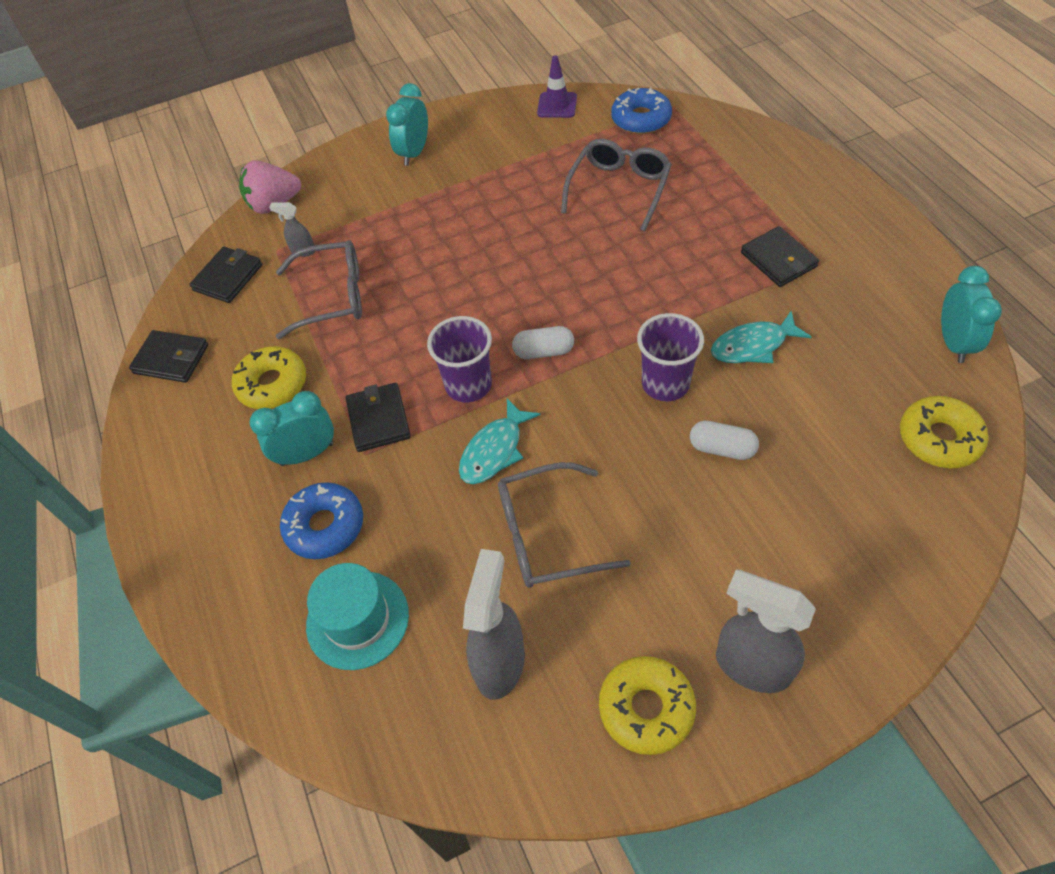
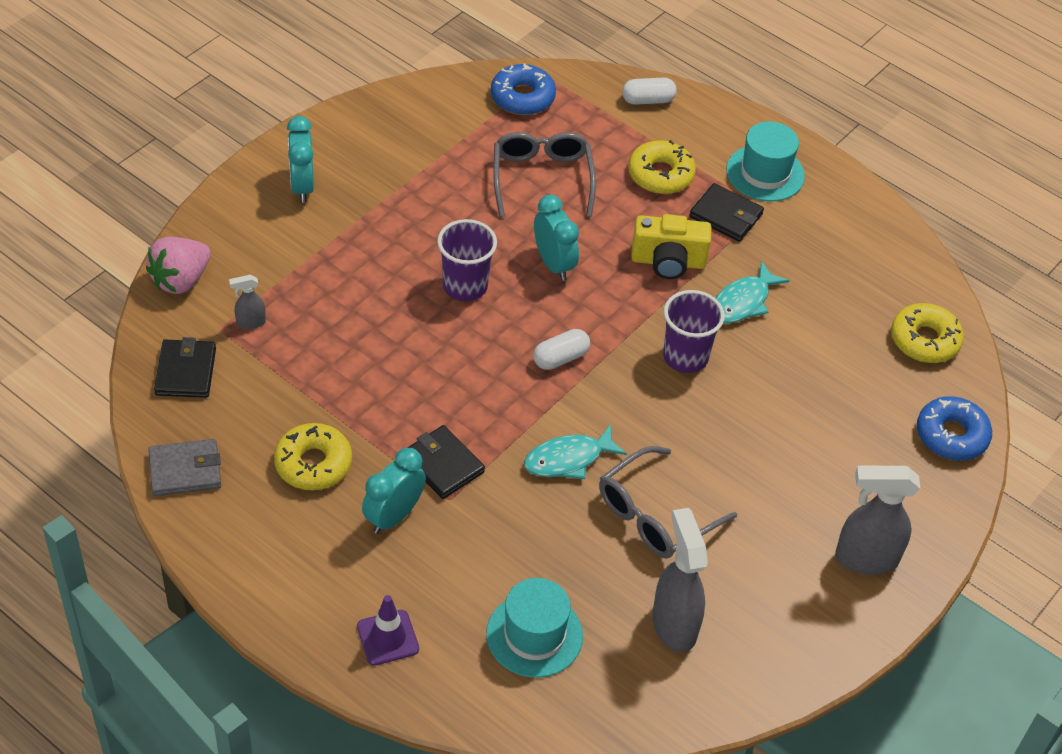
camera: 35 degrees left, 5 degrees down
(171, 359) = (185, 470): black wallet -> grey wallet
(325, 526) = (454, 571): blue donut -> blue donut (951, 435)
(332, 297) = (316, 361): grey glasses -> none
(468, 385) = (508, 408): purple cup -> purple cup (465, 286)
(494, 450) = (568, 459): turquoise fish -> turquoise fish turned 60 degrees clockwise
(557, 105) = (426, 99): purple traffic cone -> purple traffic cone (388, 638)
(646, 708) = (804, 616): yellow donut -> yellow donut (660, 175)
(697, 289) = (668, 262): none -> yellow camera
(722, 448) = (761, 399): white capsule -> white capsule (648, 100)
(839, 230) = (765, 173): none -> turquoise hat
(953, 343) = (902, 255): turquoise clock -> turquoise clock (553, 264)

